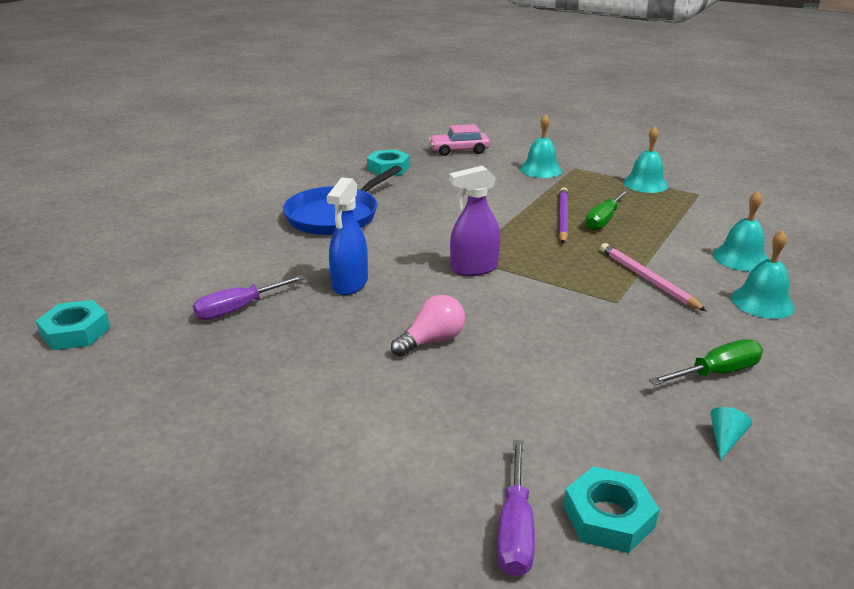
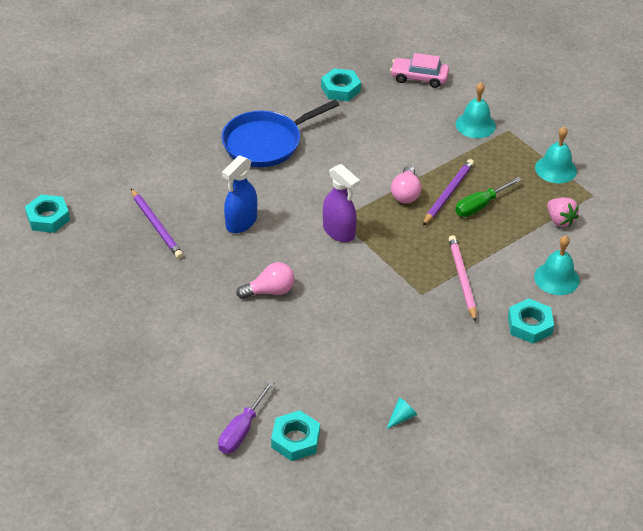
camera: 20 degrees right, 15 degrees up
(239, 308) = (156, 225): purple screwdriver -> purple pencil
(473, 268) = (339, 232): purple spray bottle -> purple spray bottle turned 135 degrees counterclockwise
(519, 225) = (406, 193): none -> pink light bulb
(691, 216) = (560, 220): none -> pink strawberry
(716, 373) = (439, 372): green screwdriver -> none
(762, 302) = (529, 325): turquoise bell -> turquoise nut

